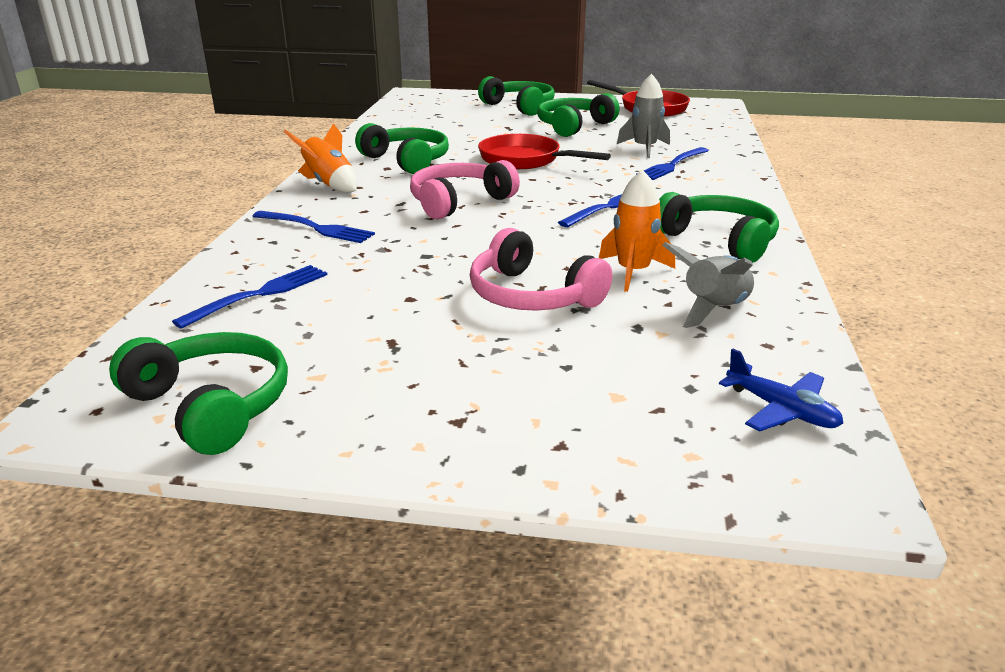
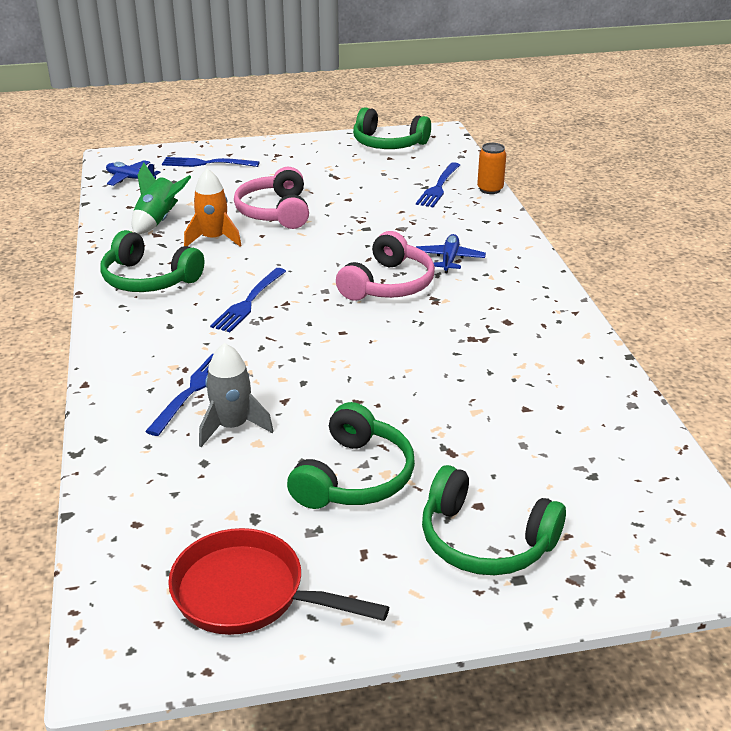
camera: 160 degrees right, 5 degrees up
(198, 278) = (490, 189): none -> orange can
(316, 228) = (472, 237): blue fork -> blue fork (206, 163)
(329, 184) = (529, 285): orange rocket -> none
(372, 212) = (449, 259): none -> blue plane
(407, 161) = (500, 338): green headphones -> none
(525, 160) = (371, 366): red pan -> none
(532, 296) = (275, 212): pink headphones -> pink headphones turned 120 degrees counterclockwise
(713, 310) = (158, 221): grey rocket -> green rocket

